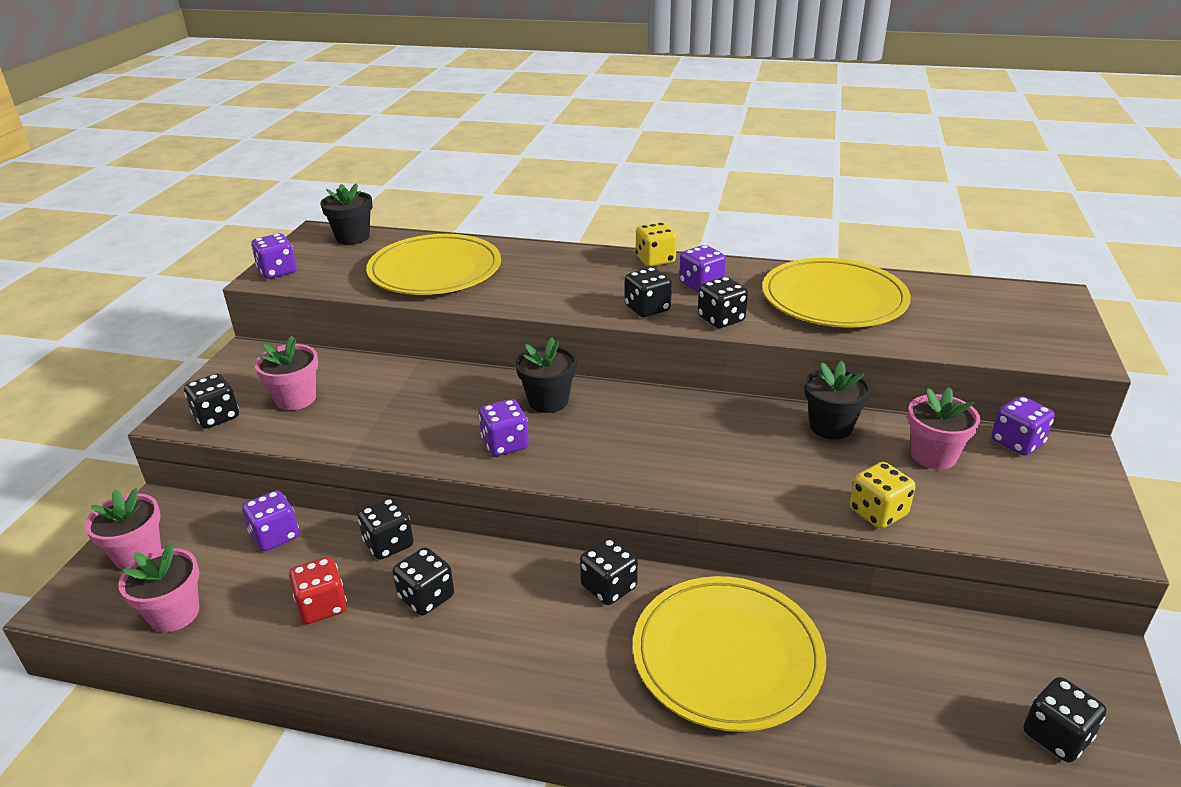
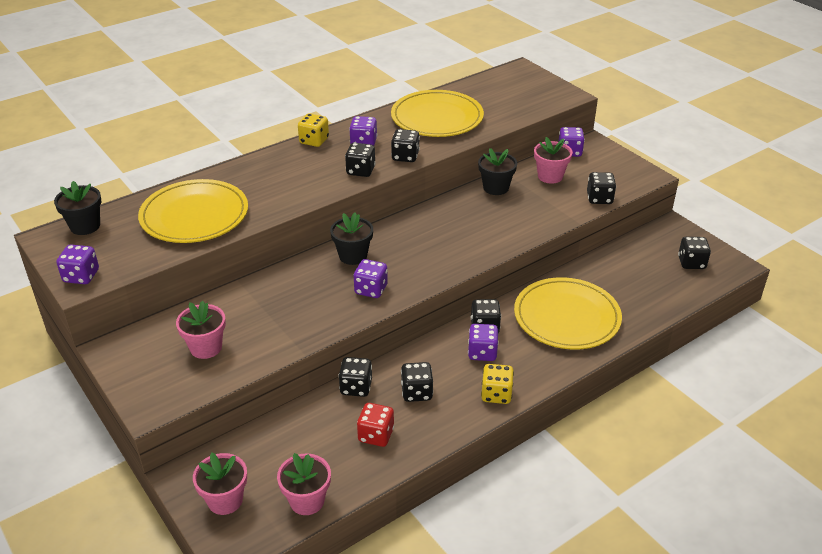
camera: 50 degrees left, 5 degrees up
(217, 417) = (176, 389): black dice -> black dice (599, 198)
(275, 536) = (288, 431): purple dice -> purple dice (482, 353)
(878, 512) = (565, 214): yellow dice -> yellow dice (496, 394)

